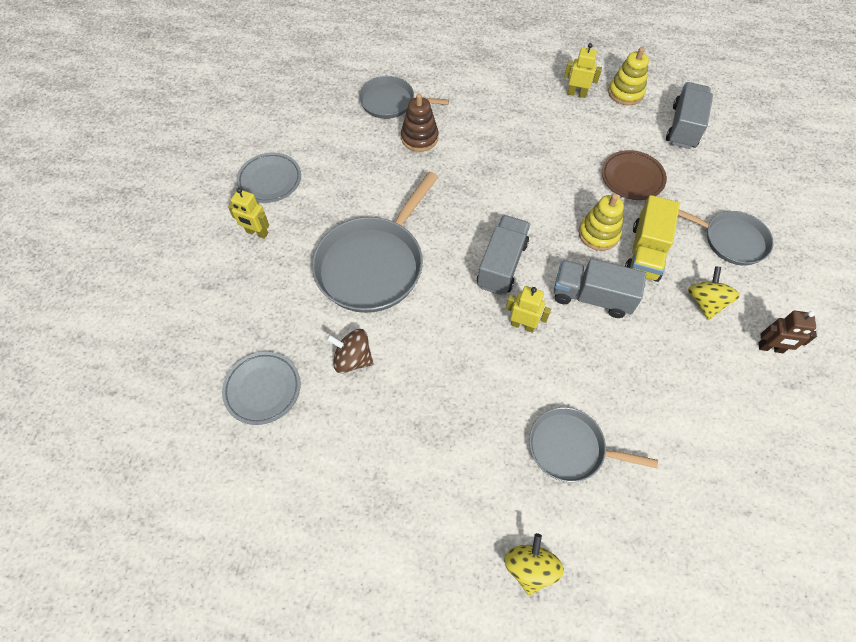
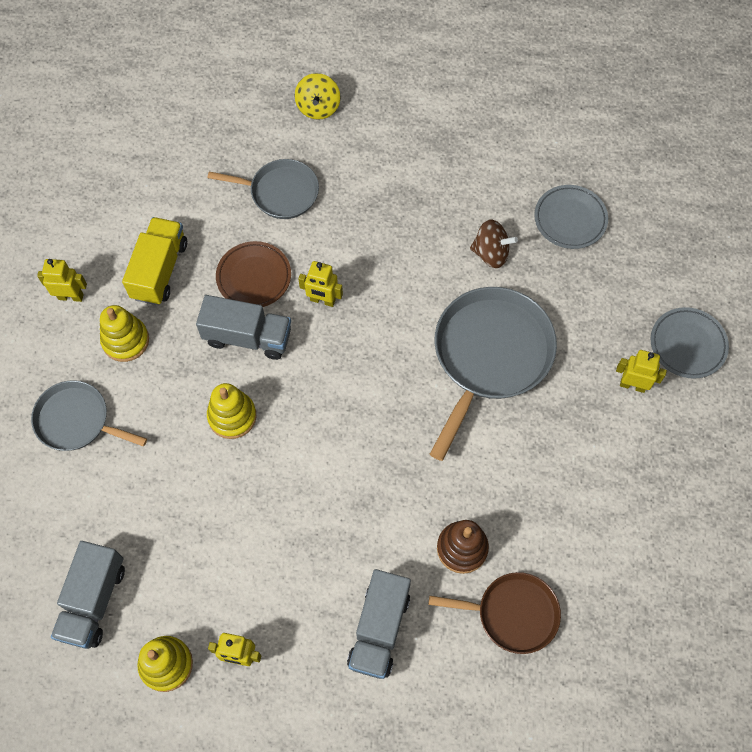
camera: 175 degrees right, 5 degrees up
(270, 180) = (641, 461): grey plate -> grey plate (687, 345)
(390, 102) = (513, 613): grey pan -> brown pan
(502, 264) = (345, 367): grey truck -> grey truck (379, 629)
(632, 178) = (180, 504): brown plate -> brown plate (254, 277)
(645, 252) = (180, 396): yellow truck -> yellow truck (160, 270)
(705, 302) = (125, 340): yellow spinning top -> yellow stacking toy
(770, 348) = (71, 296): brown robot -> yellow robot

